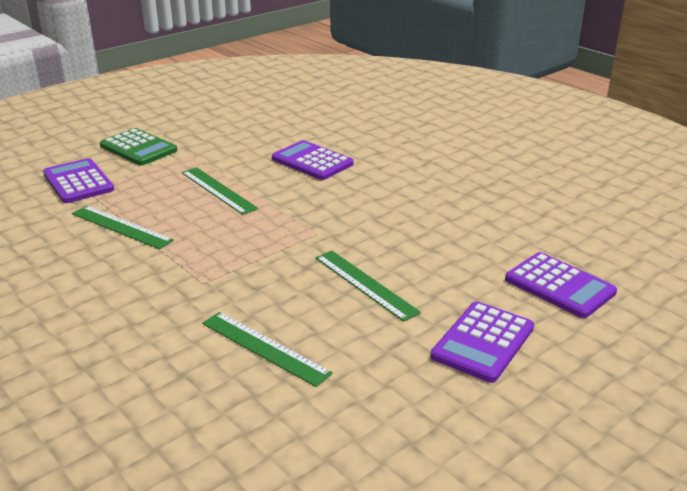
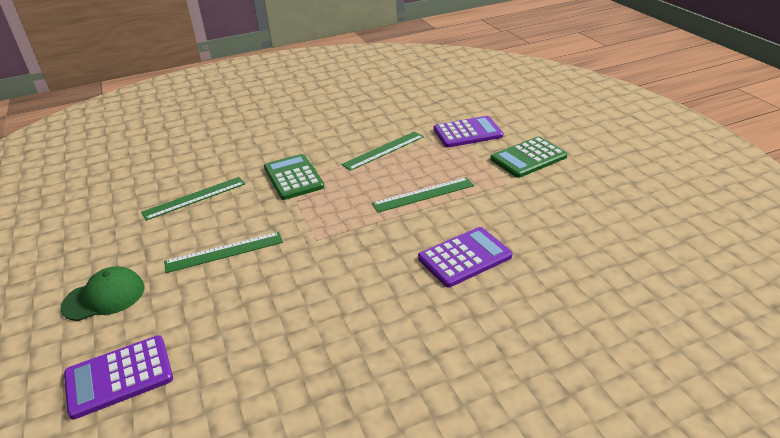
camera: 110 degrees right, 5 degrees up
(196, 277) = (293, 177): none -> green calculator
(483, 342) = (104, 297): purple calculator -> green cap

